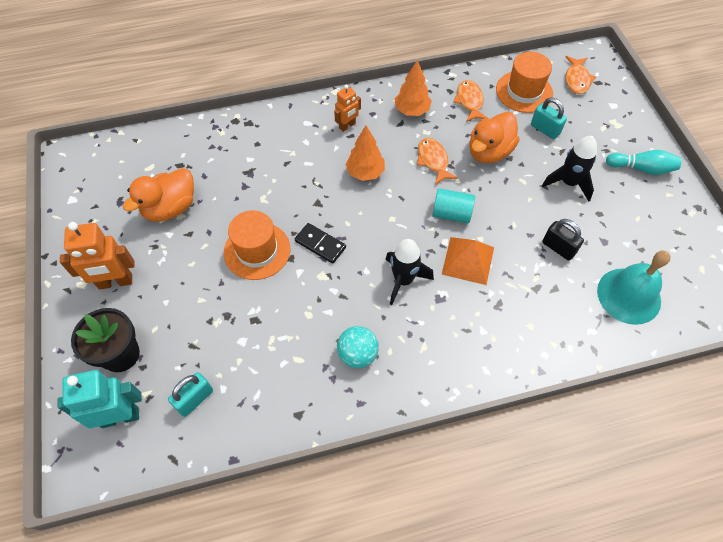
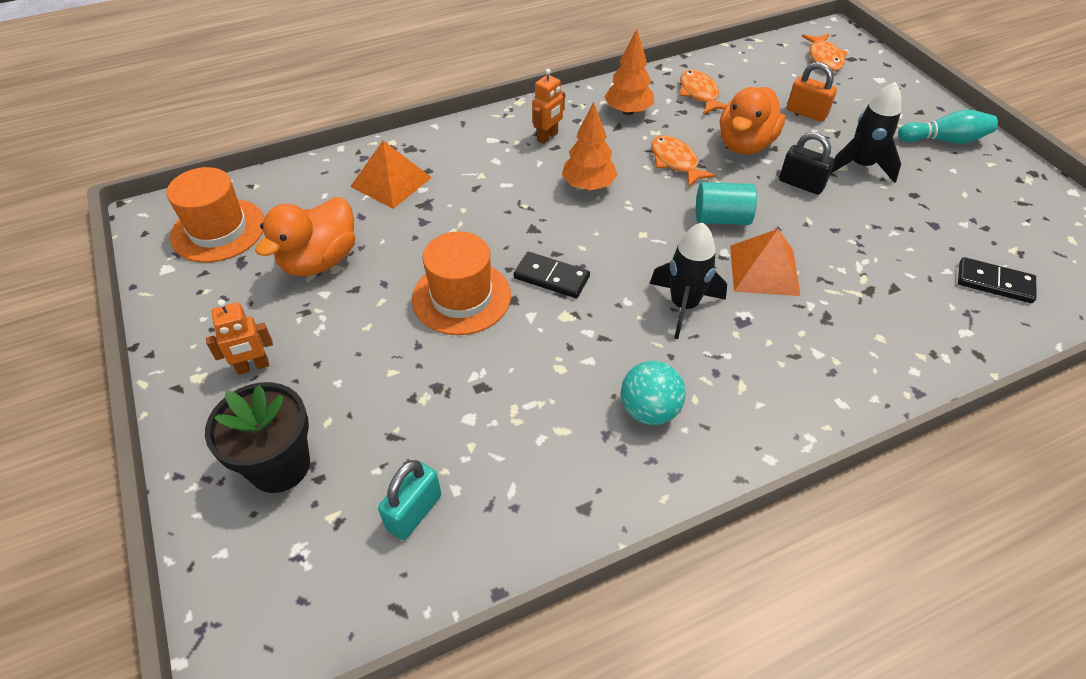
camera: 10 degrees left, 10 degrees down
(115, 282) = (253, 366): orange robot -> orange robot, size x0.60
(120, 417) = (296, 558): turquoise robot -> none
(229, 150) = (391, 181): none -> orange pyramid
(524, 91) = (764, 77): orange hat -> orange hat (218, 230)
(545, 129) = (806, 113): turquoise padlock -> orange padlock
(558, 248) = (878, 240): black padlock -> black padlock (801, 184)
(629, 295) = (994, 283): turquoise bell -> black domino

